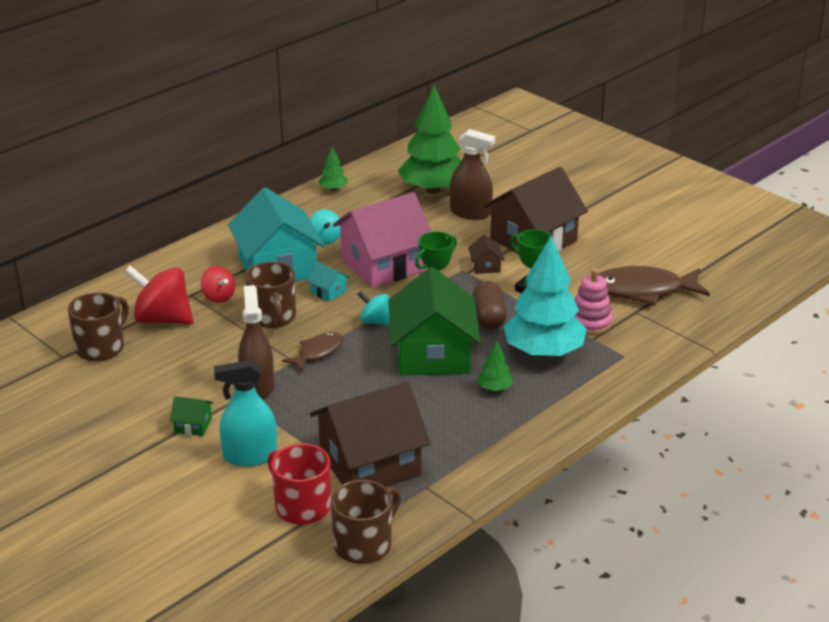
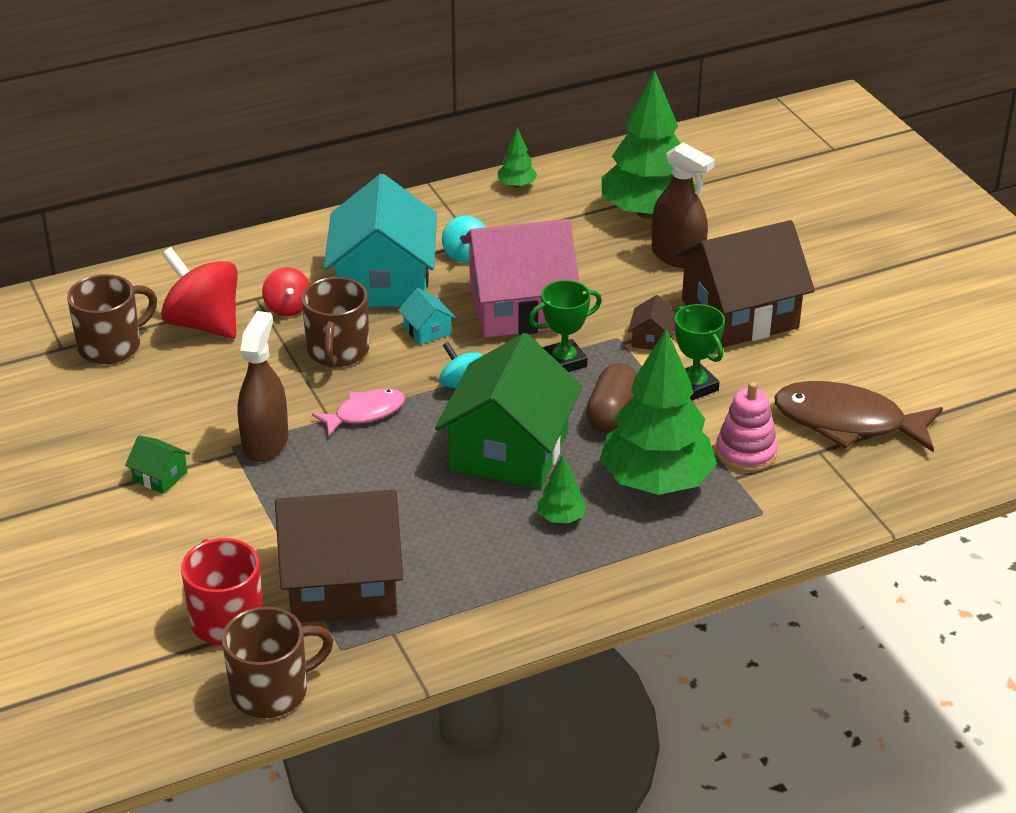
camera: 20 degrees right, 5 degrees up
(250, 456) = (203, 535): turquoise spray bottle -> none
(317, 352) = (365, 413): brown fish -> pink fish
(543, 352) = (656, 481): turquoise tree -> green tree

